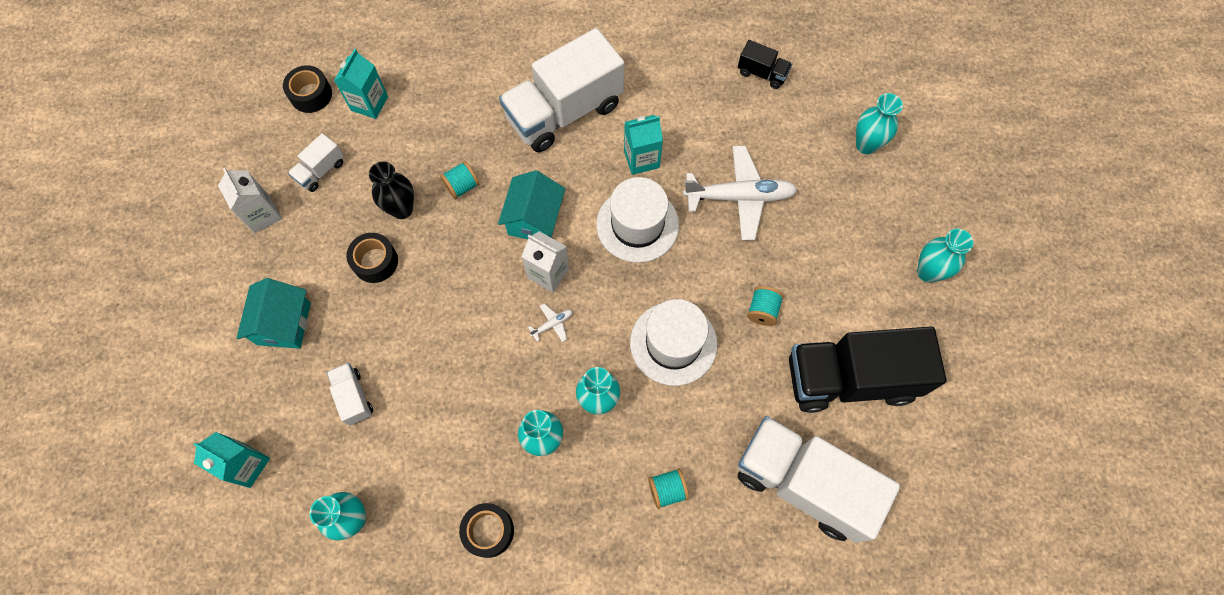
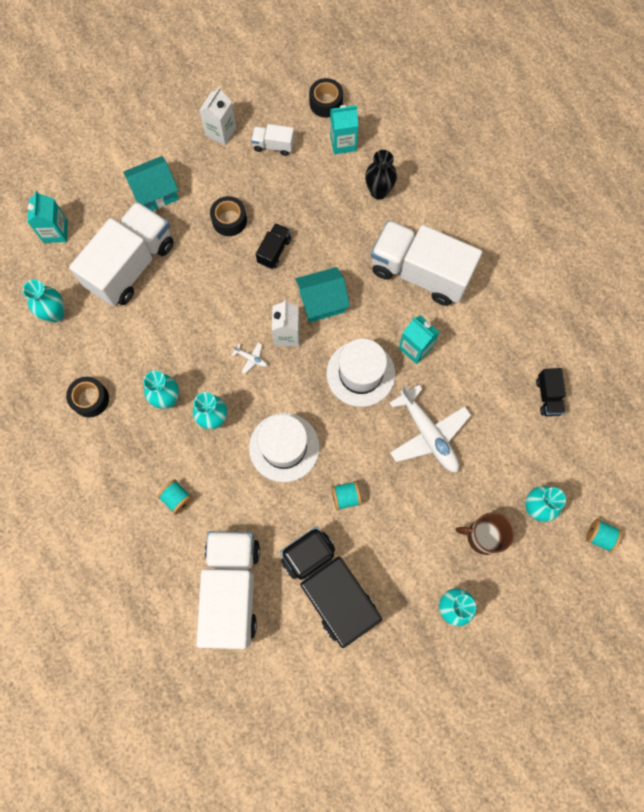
camera: 60 degrees right, 5 degrees up
(353, 397) = (131, 265): white truck -> white truck, size x2.29
(402, 209) = (277, 213): black vase -> black vase (378, 192)
(444, 235) = (274, 251): none -> black truck
(462, 186) = (317, 240): turquoise spool -> turquoise spool (599, 536)
(871, 205) = (483, 536): none -> brown mug

